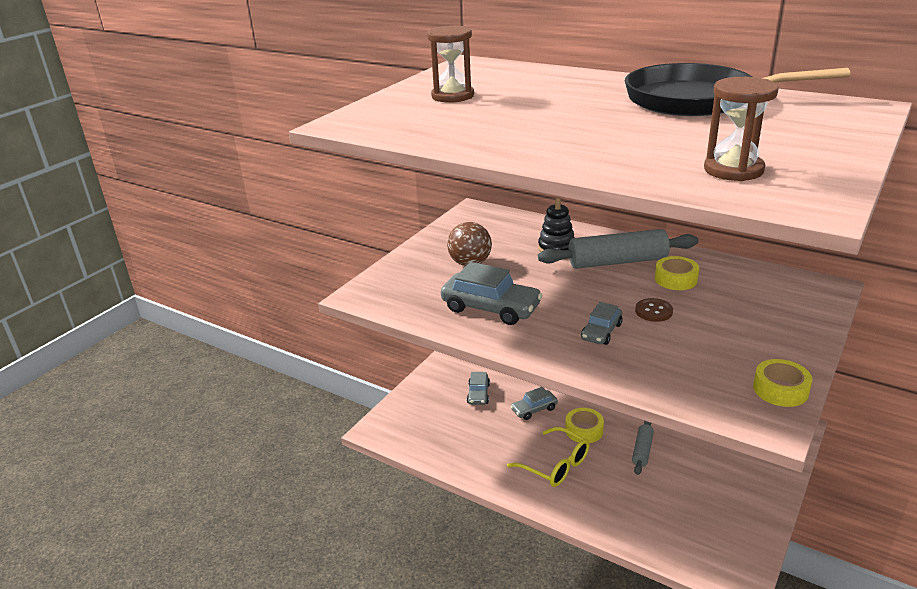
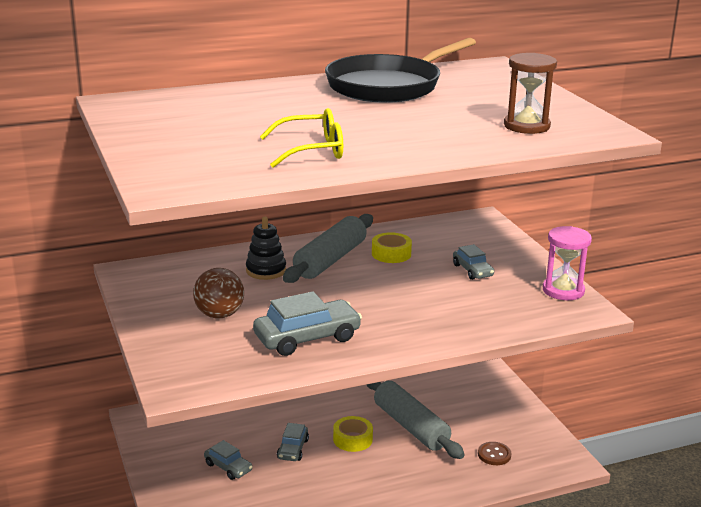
camera: 55 degrees left, 5 degrees down
(452, 96) = (194, 134): brown hourglass -> none
(556, 465) = (372, 476): yellow glasses -> yellow glasses (312, 150)
(601, 332) = (413, 312): grey car -> grey car (472, 270)
(642, 450) = (411, 426): grey rolling pin -> grey rolling pin, size x1.95
(653, 311) = (418, 282): brown button -> brown button (494, 455)
(780, 390) = (563, 290): yellow tape -> pink hourglass

